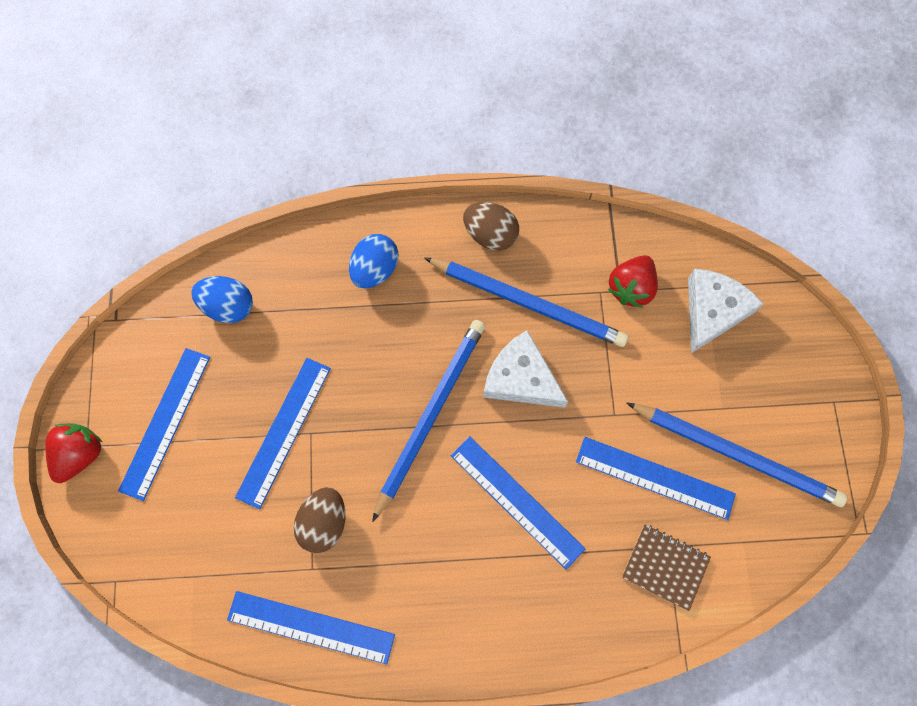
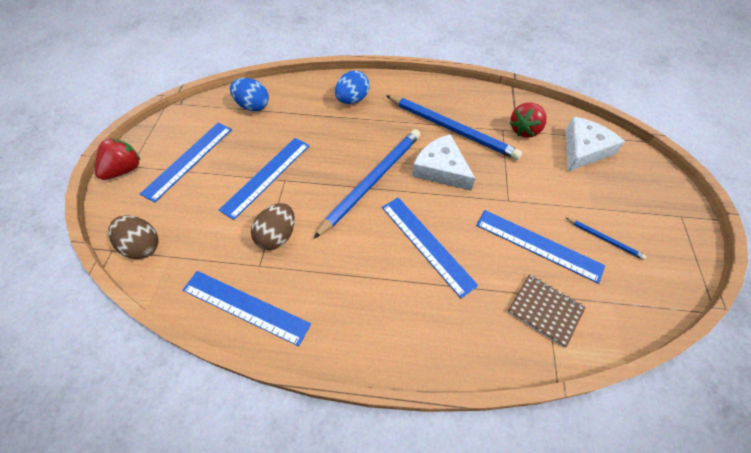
camera: 10 degrees right, 15 degrees down
(490, 235) = (431, 92): brown egg -> brown egg (143, 246)
(736, 454) = (604, 239): blue pencil -> blue pencil, size x0.44

